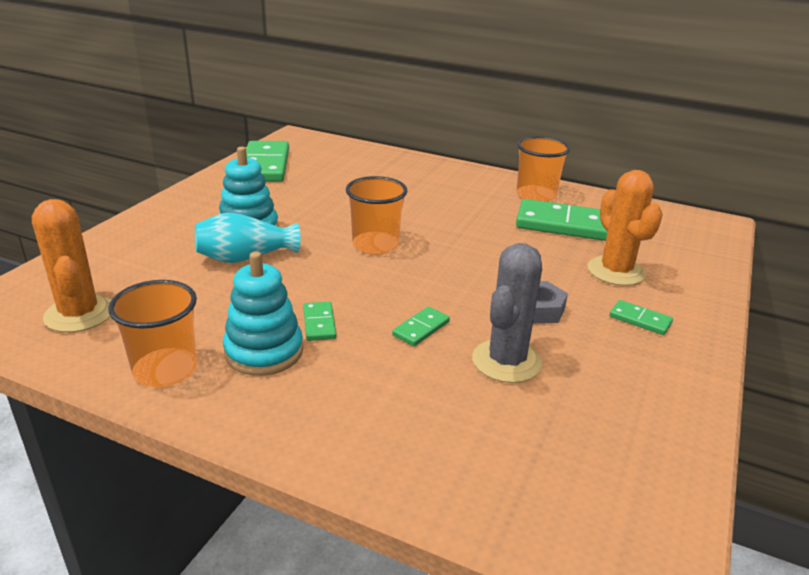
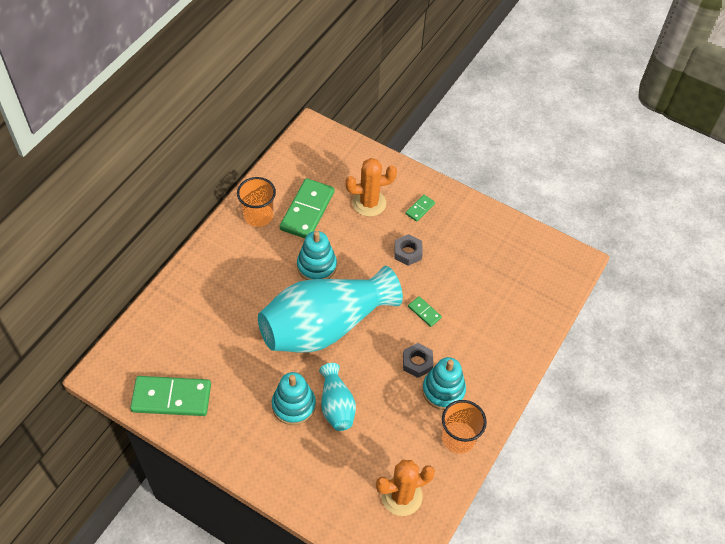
camera: 85 degrees left, 25 degrees up
(319, 323) = (417, 362): green domino -> grey nut
(375, 245) = (325, 326): orange cup -> turquoise vase
(474, 235) = (316, 266): none -> turquoise stacking toy
(506, 361) = (454, 278): grey cactus -> none

